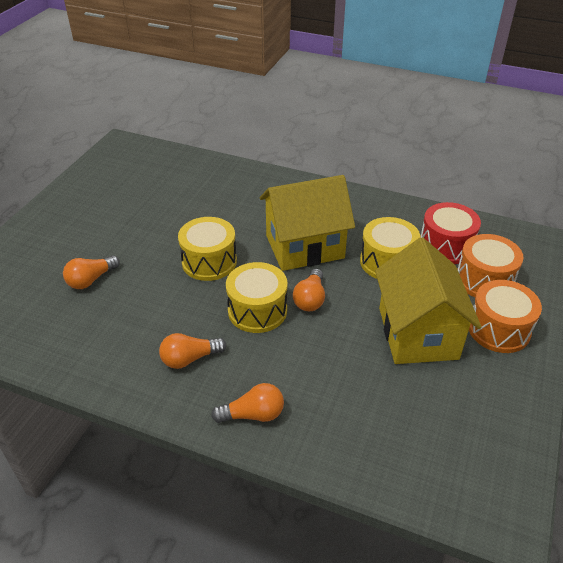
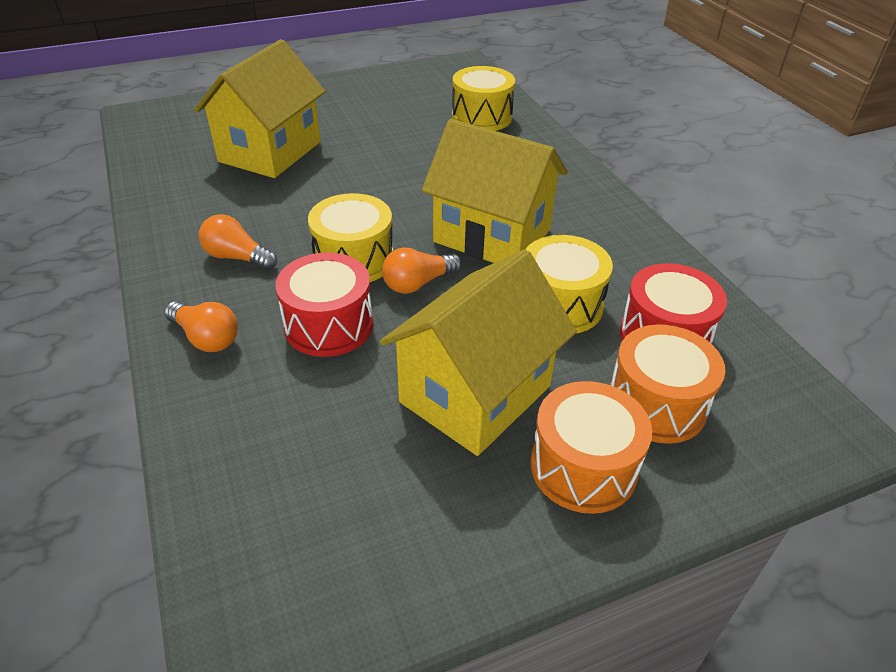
camera: 45 degrees right, 0 degrees up
(91, 280) = (270, 152): orange light bulb -> yellow house
(209, 261) = (381, 194): yellow drum -> yellow drum (481, 117)
(303, 355) = (329, 325): none -> red drum

